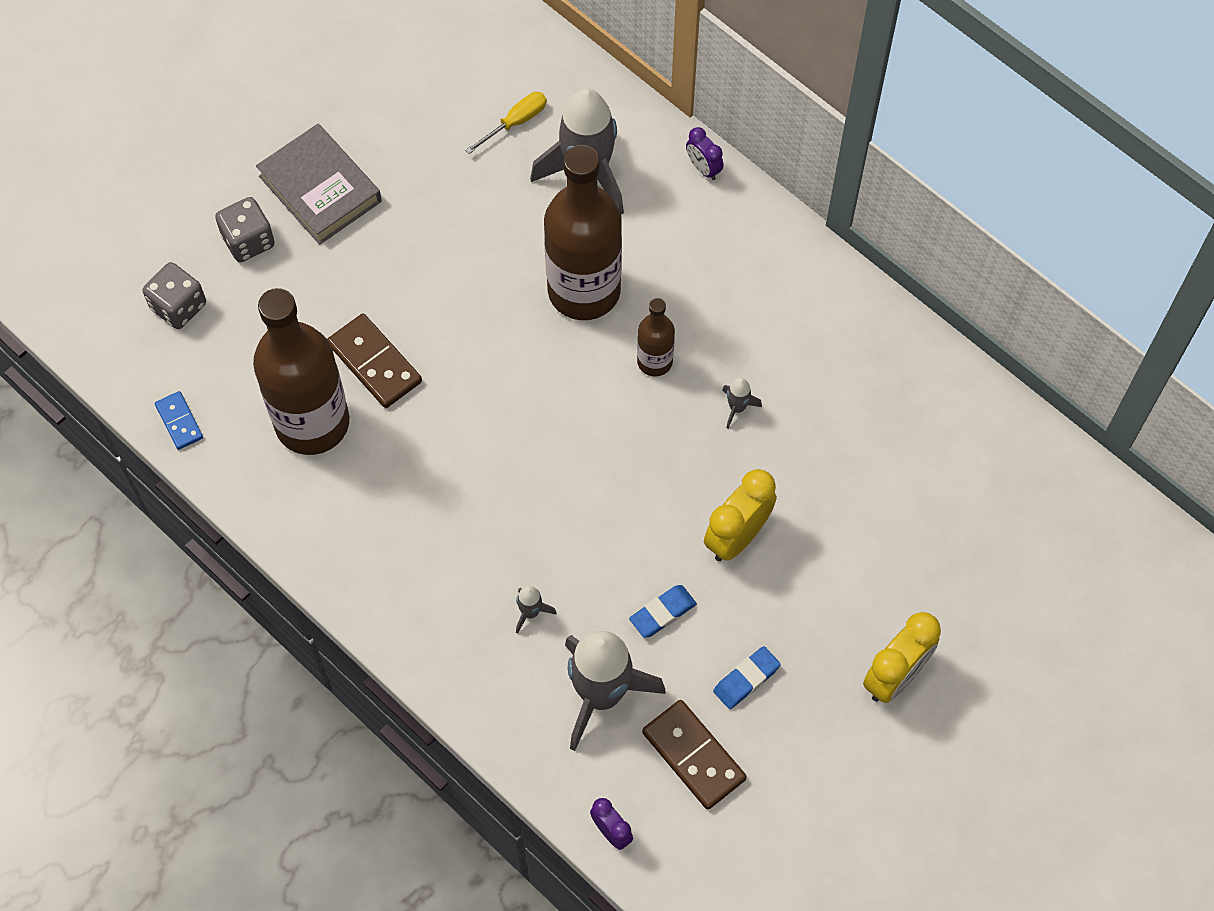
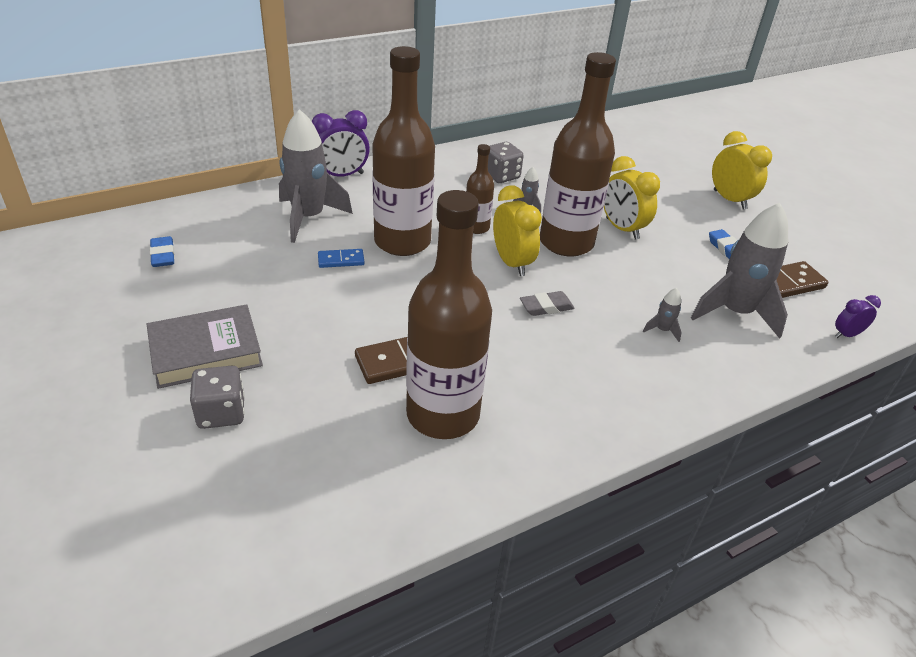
camera: 75 degrees left, 25 degrees down
(178, 306) = (256, 486): grey dice -> grey dice (501, 176)
(179, 422) = (393, 518): blue domino -> blue domino (341, 260)
(515, 122) = (237, 237): yellow screwdriver -> none
(522, 479) = (546, 307): none -> grey eraser
(594, 421) = (512, 263): none -> yellow clock
(662, 613) = (673, 271): blue eraser -> blue eraser (163, 255)
(669, 474) = (566, 243): none -> brown bottle
(703, 168) = (341, 175): purple clock -> purple clock, size x1.78

